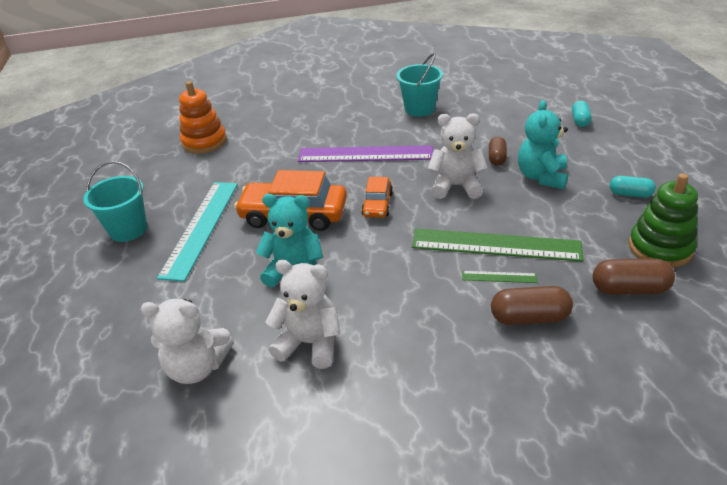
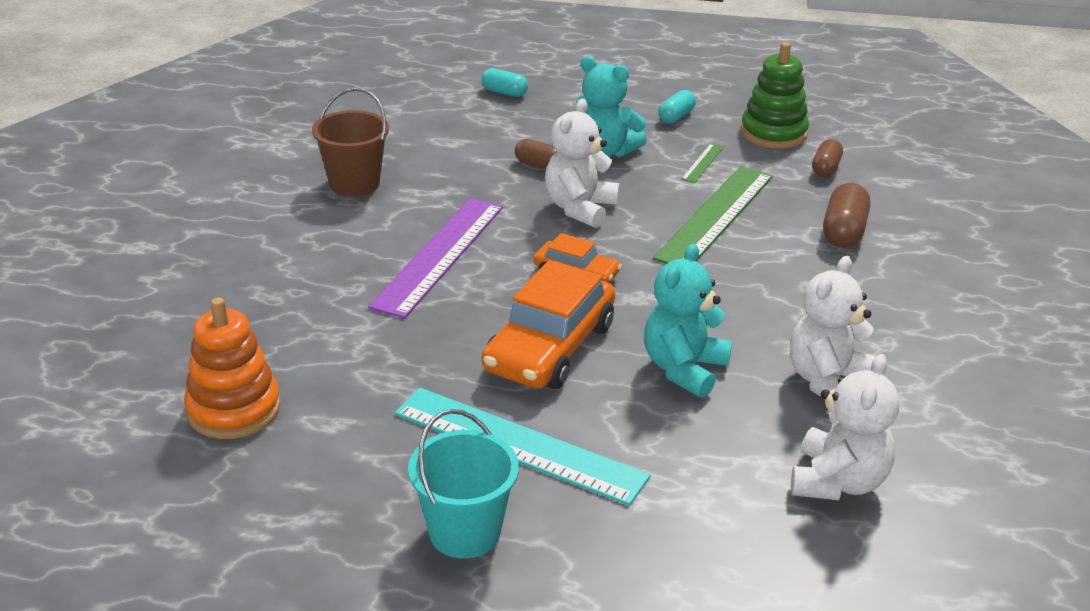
camera: 75 degrees left, 5 degrees down
(419, 109) = (354, 183): turquoise bucket -> brown bucket
(499, 277) = (772, 230): green ruler -> green ruler (702, 163)
(629, 289) = (825, 168): brown capsule -> brown capsule, size x0.66

